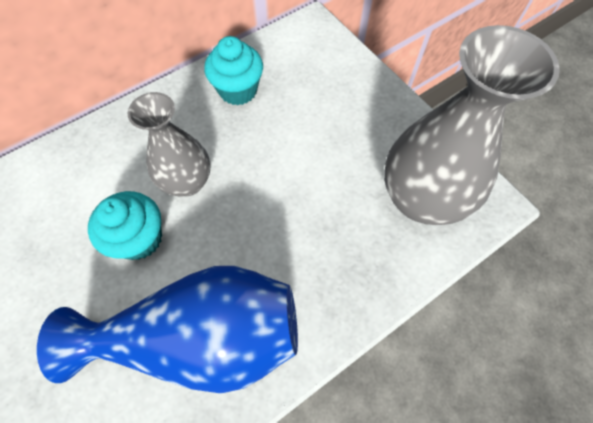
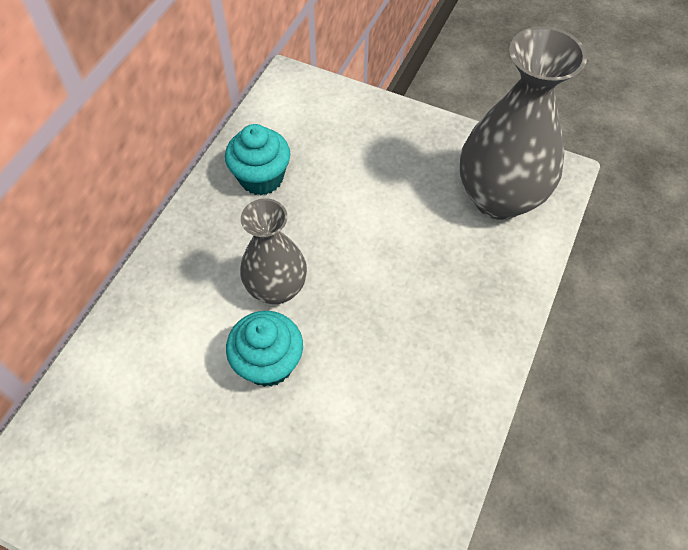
camera: 30 degrees left, 5 degrees down
(201, 337) = (392, 414): blue vase -> none

